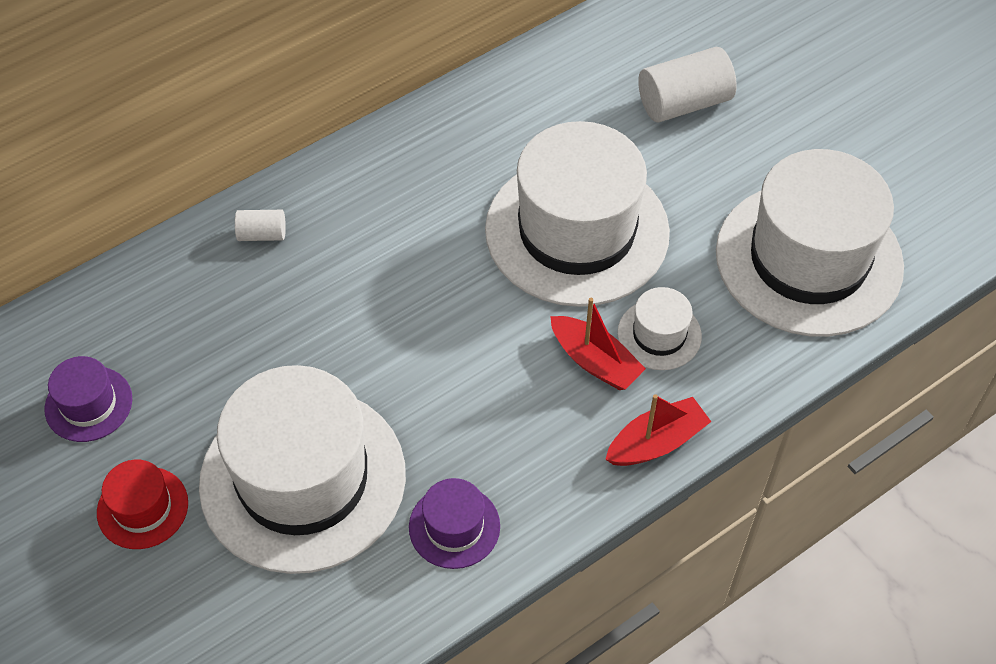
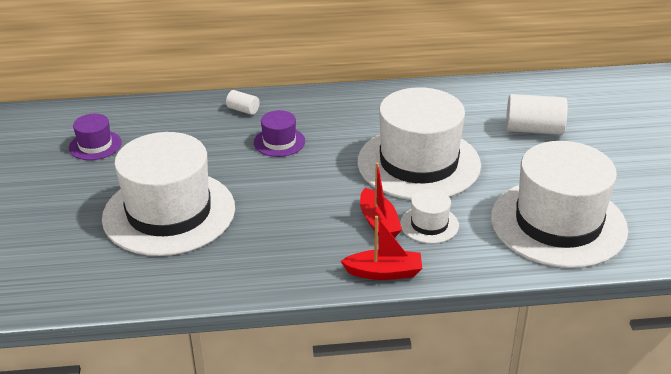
camera: 30 degrees right, 20 degrees down
(142, 508) = (79, 194): red hat -> none
(454, 526) = (230, 264): purple hat -> purple hat (279, 142)

